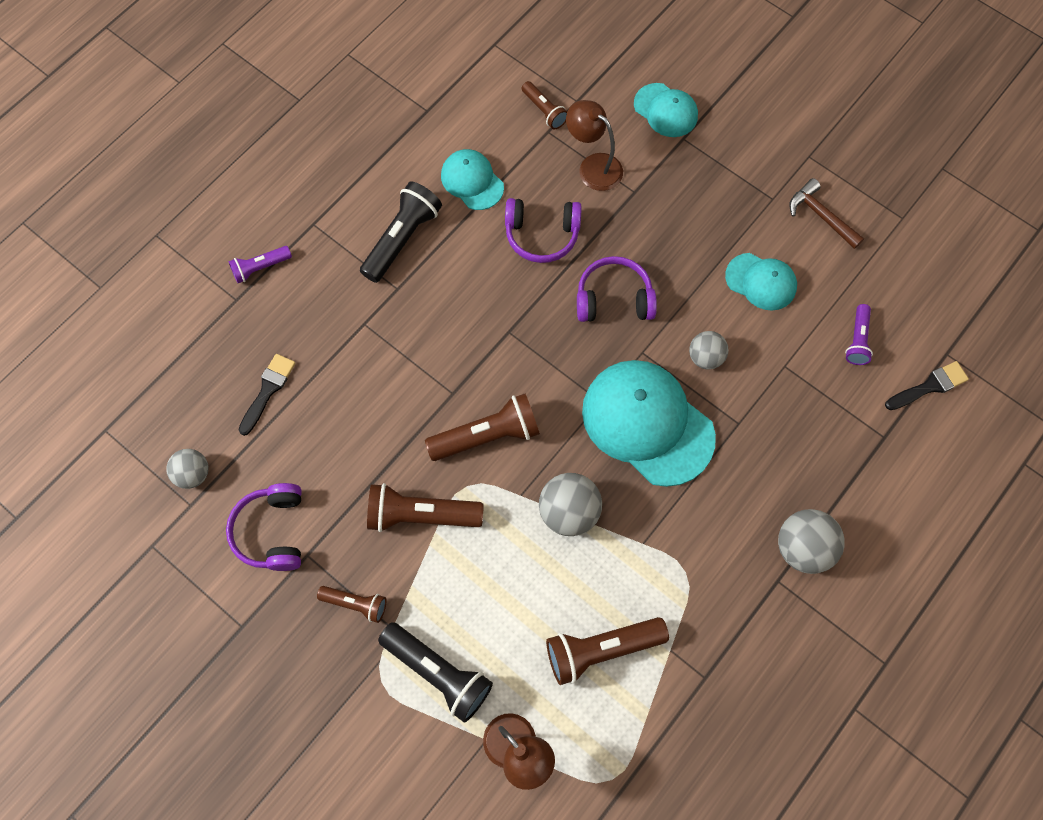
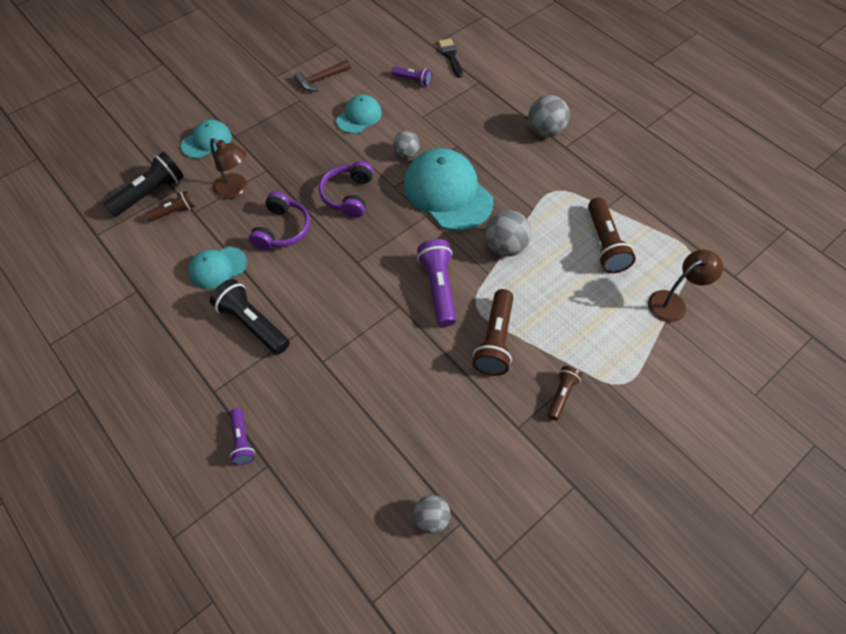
camera: 80 degrees left, 10 degrees down
(268, 390) = (364, 445): black brush -> none
(272, 531) = (494, 453): purple headphones -> none
(438, 673) = (617, 344): black flashlight -> black flashlight (151, 193)
(487, 436) = (439, 288): brown flashlight -> purple flashlight
(593, 166) = (236, 190): brown lamp -> brown lamp turned 105 degrees counterclockwise
(647, 423) = (447, 192): turquoise cap -> turquoise cap turned 90 degrees clockwise

